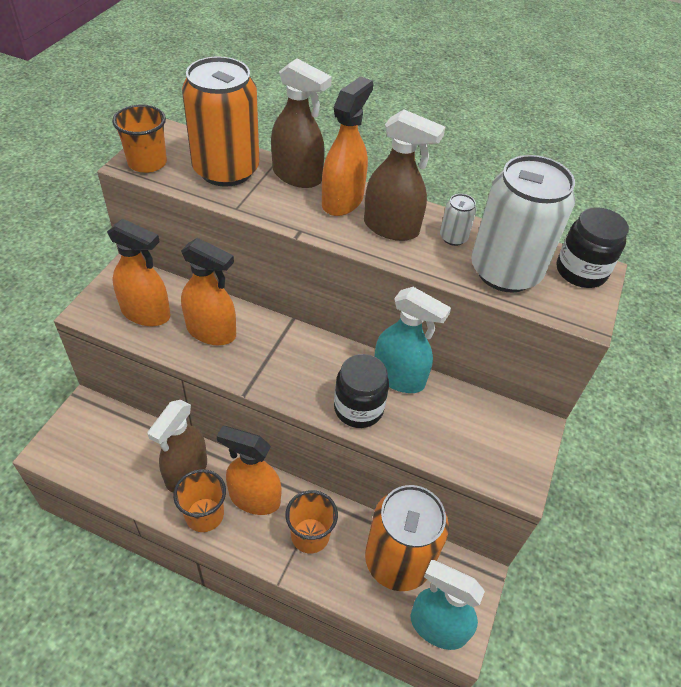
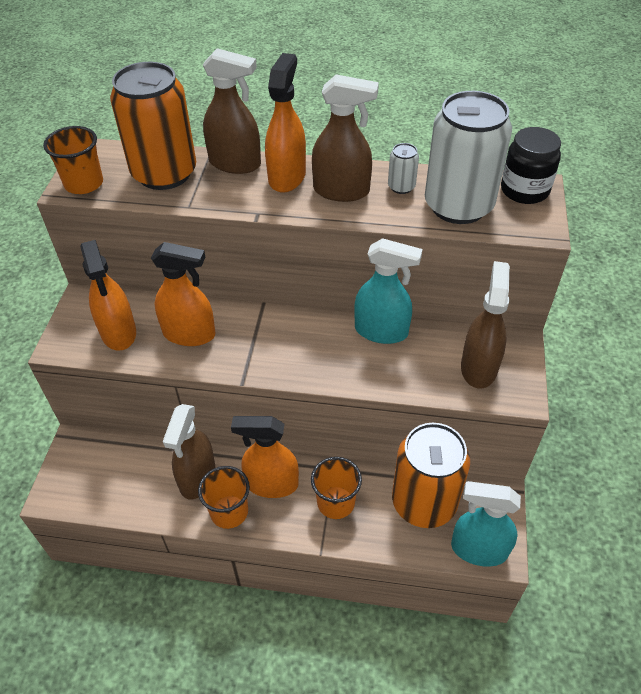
camera: 10 degrees left, 0 degrees up
(146, 313) = (119, 333): orange spray bottle -> orange spray bottle turned 60 degrees clockwise
(358, 408) = (354, 368): black jar -> none
(485, 441) = (478, 367): none -> brown spray bottle

